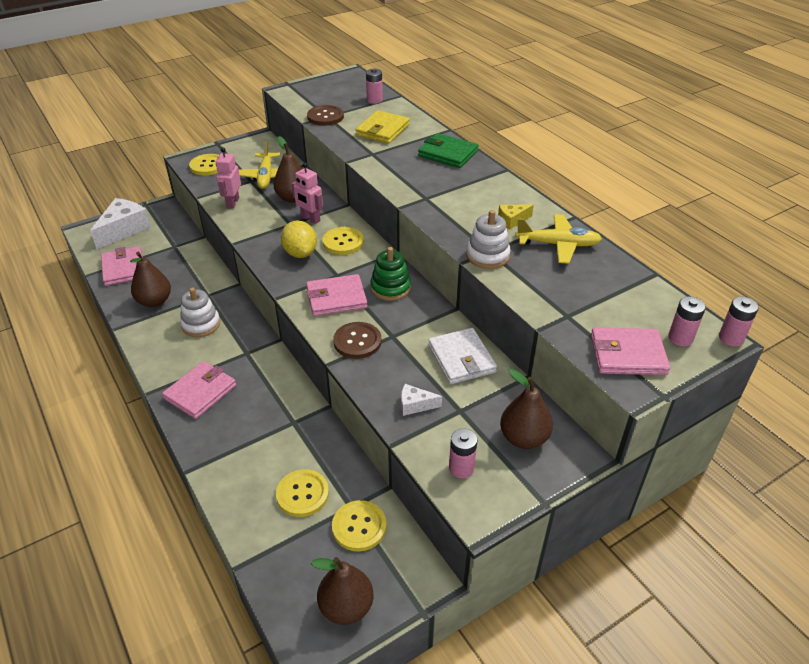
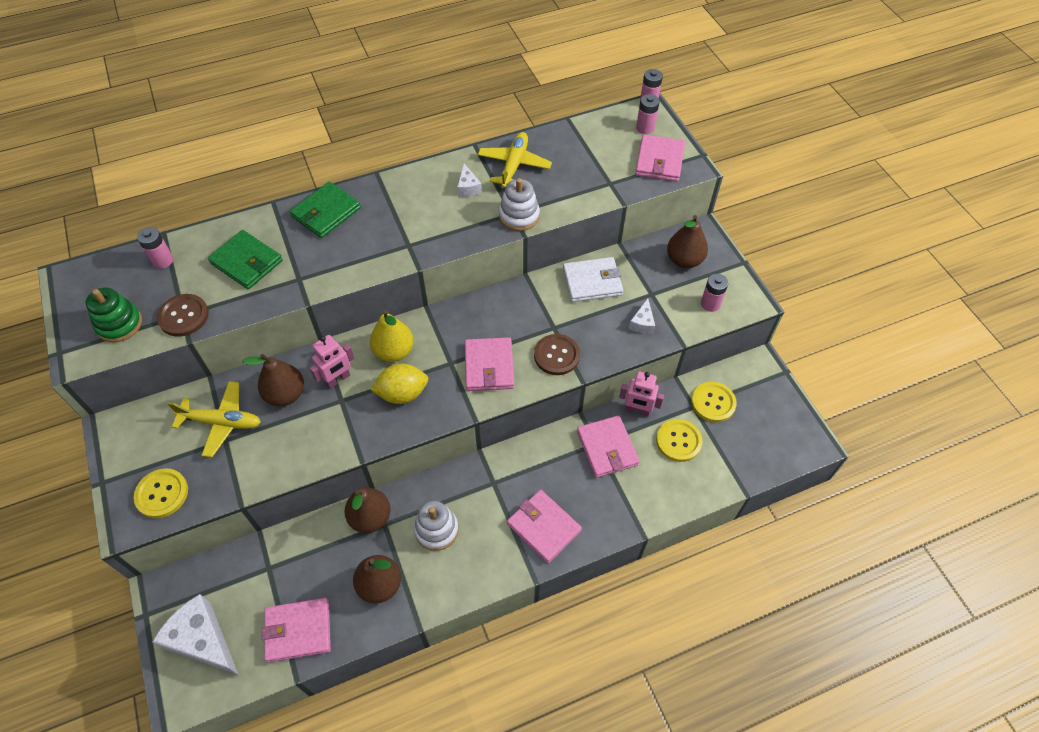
camera: 80 degrees left, 15 degrees up
(232, 203) = (271, 462): pink robot -> pink robot (637, 410)
(288, 431) = (607, 448): none -> pink wallet
(343, 242) = (394, 351): yellow button -> yellow pear
(346, 606) = (781, 418): brown pear -> brown pear (370, 517)
(382, 130) = (246, 262): yellow wallet -> green wallet
(390, 288) = (483, 319): green stacking toy -> green stacking toy (119, 324)
(512, 220) = (468, 187): yellow cheese -> white cheese

